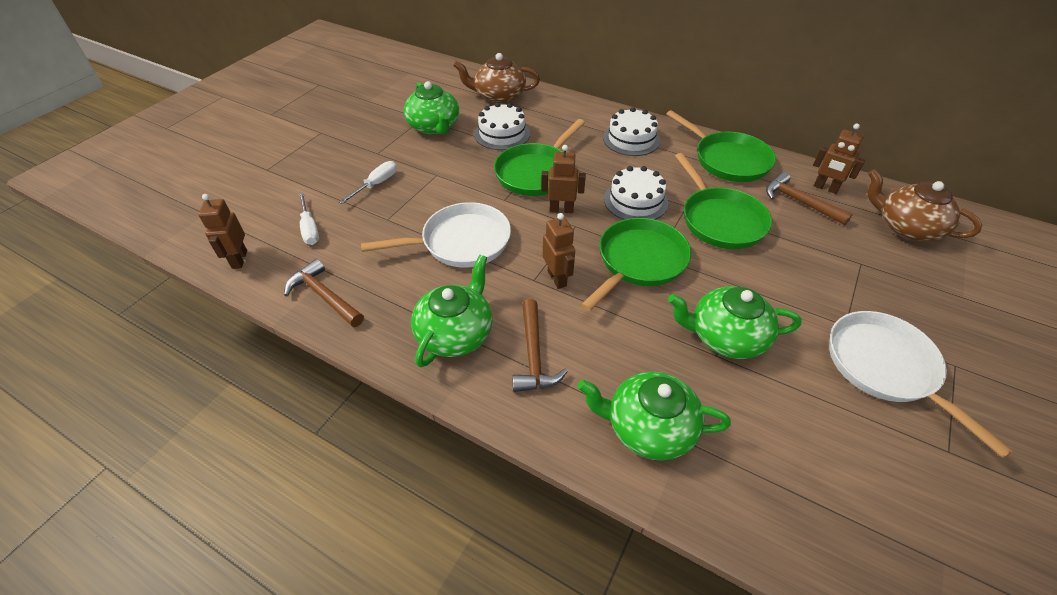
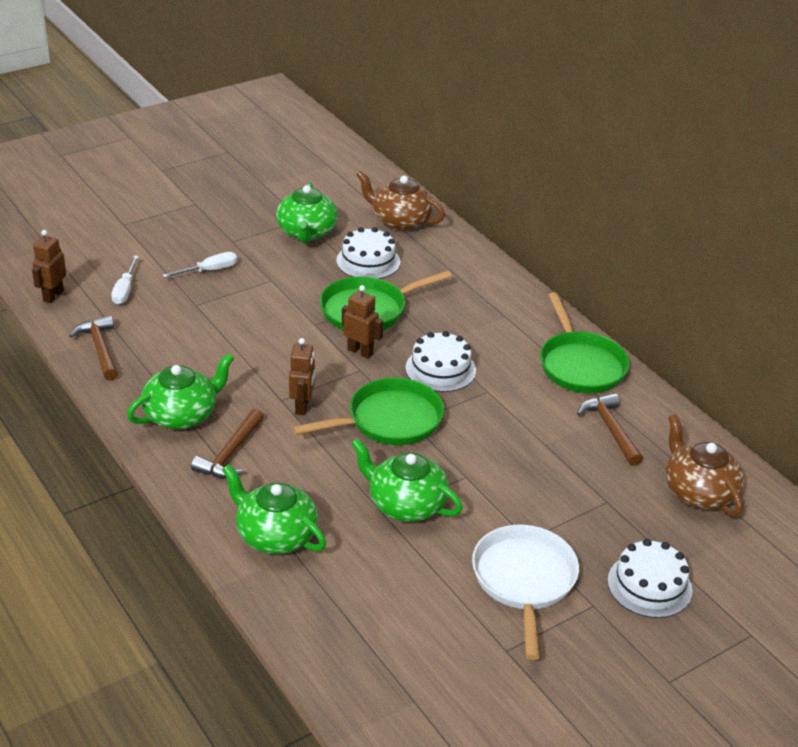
camera: 25 degrees right, 10 degrees down
(460, 242) = (243, 347): white pan -> none
(631, 139) = (498, 310): white cake -> white cake (649, 585)
(720, 220) = (507, 415): green pan -> none
(825, 188) = (656, 427): brown robot -> none

